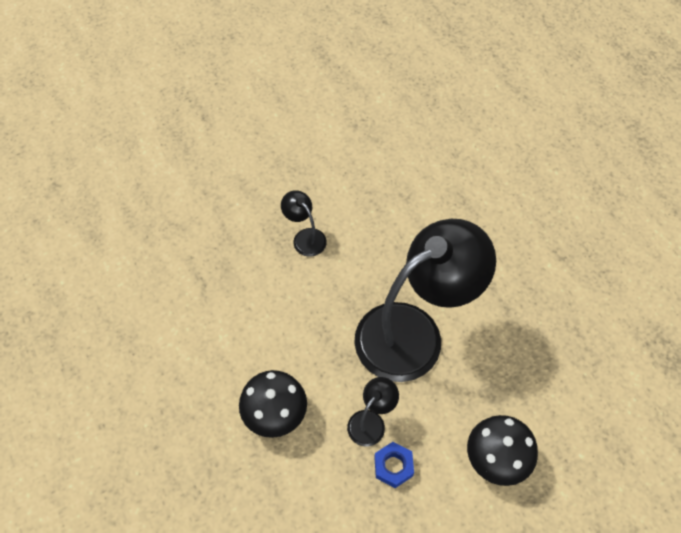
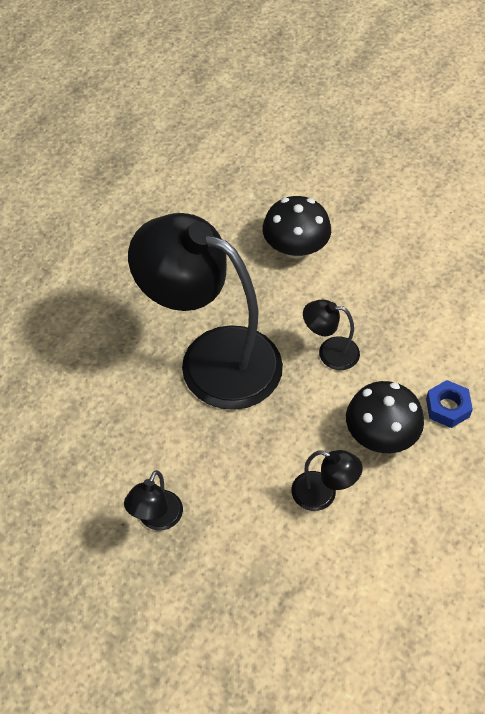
camera: 120 degrees left, 5 degrees down
(255, 345) = (323, 494): none -> black lamp
(393, 466) = (358, 317): blue nut -> blue nut (447, 407)

